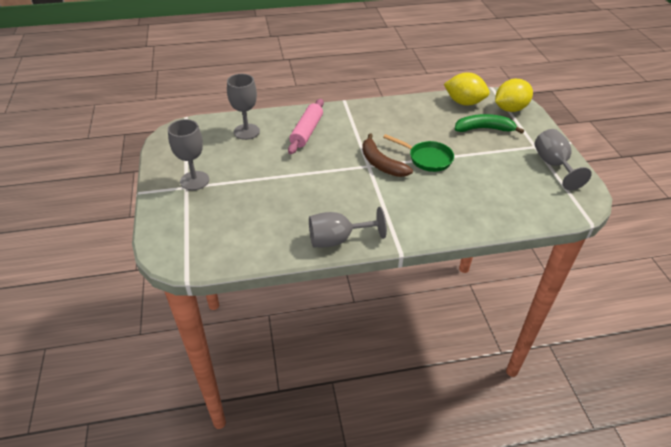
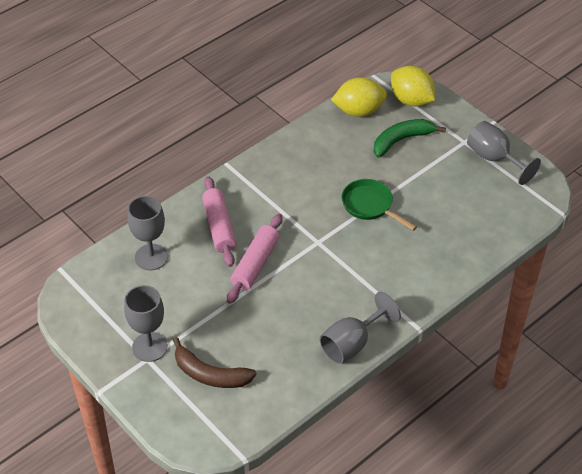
camera: 30 degrees left, 5 degrees up
(311, 161) = (255, 264): none -> pink rolling pin
(381, 164) = (329, 233): brown banana -> brown banana (210, 374)
(427, 158) = (370, 206): green pan -> green pan turned 135 degrees counterclockwise
(510, 109) = (411, 100): yellow lemon -> yellow lemon turned 75 degrees counterclockwise

